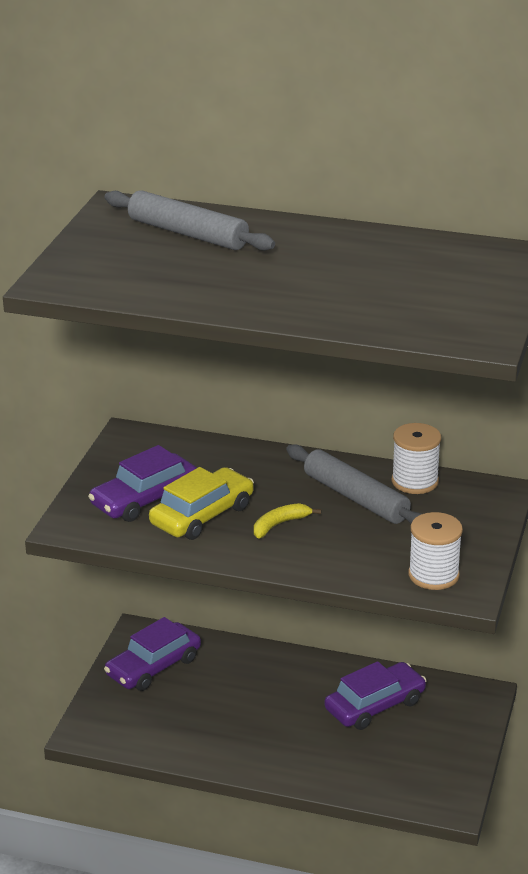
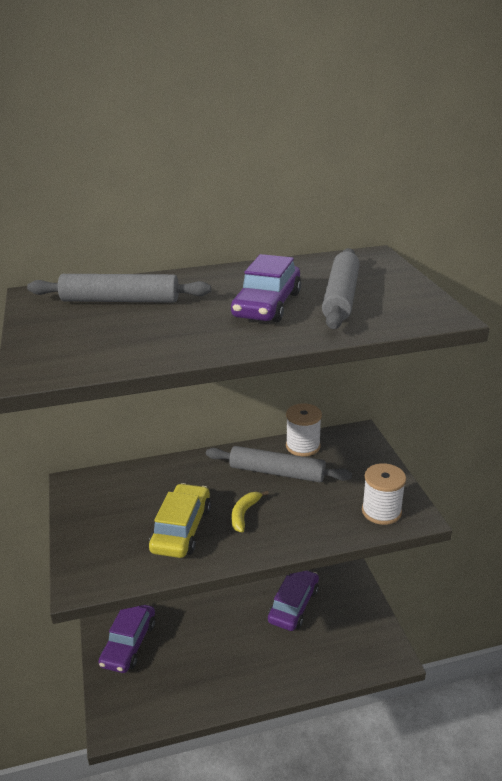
camera: 30 degrees left, 0 degrees up
(144, 499) = (126, 532): purple car -> purple car (267, 305)
(409, 291) = (341, 297): none -> grey rolling pin

